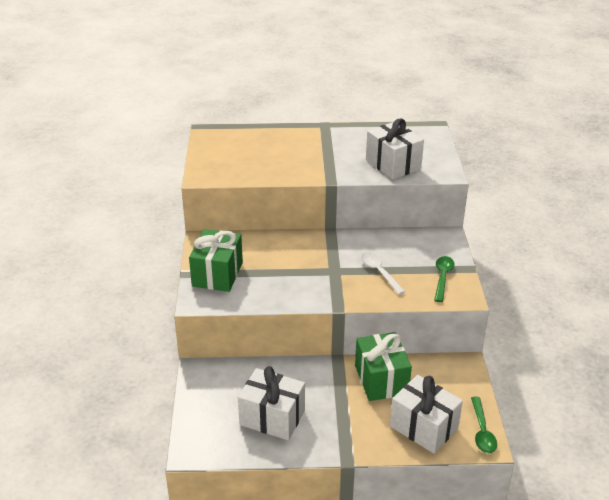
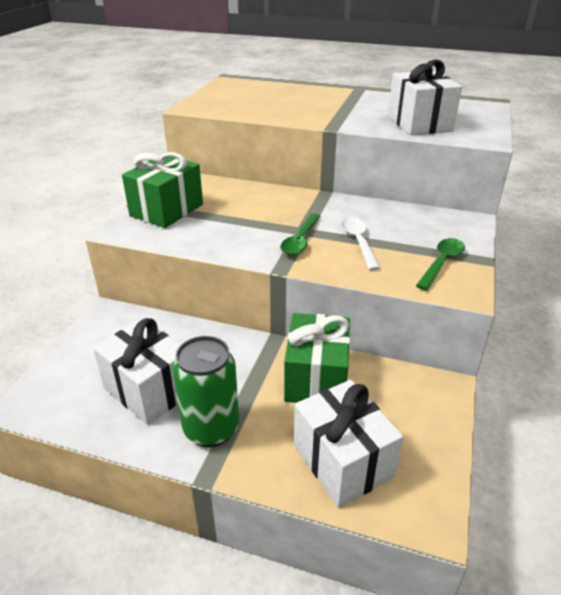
camera: 20 degrees right, 0 degrees up
(332, 431) = (211, 429): none -> green can
(482, 431) = (431, 494): green spoon -> green spoon (300, 240)

